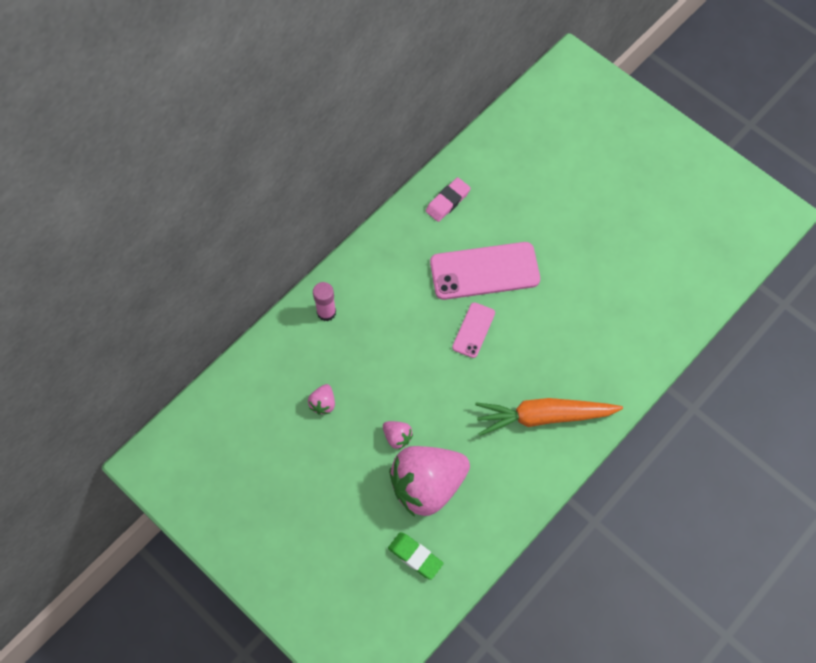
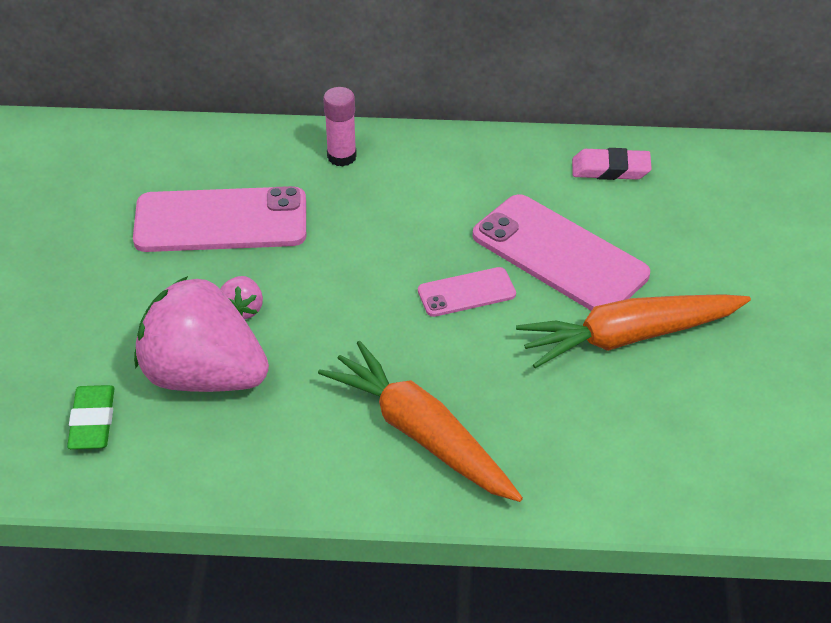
camera: 50 degrees right, 20 degrees down
(323, 403) = (221, 221): pink strawberry -> pink phone
(559, 286) = (628, 337): none -> orange carrot

